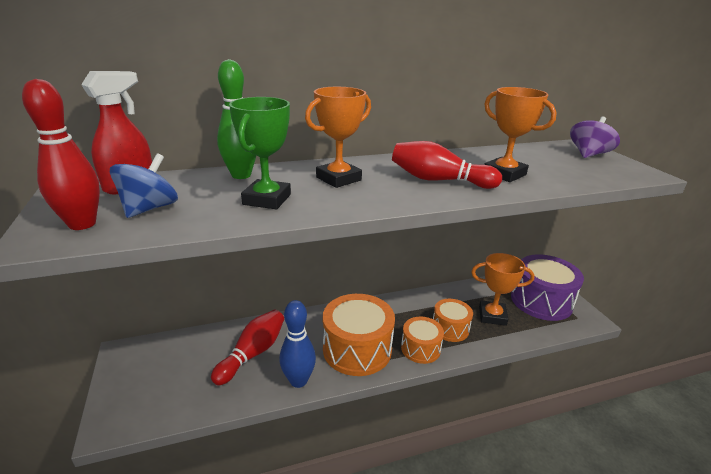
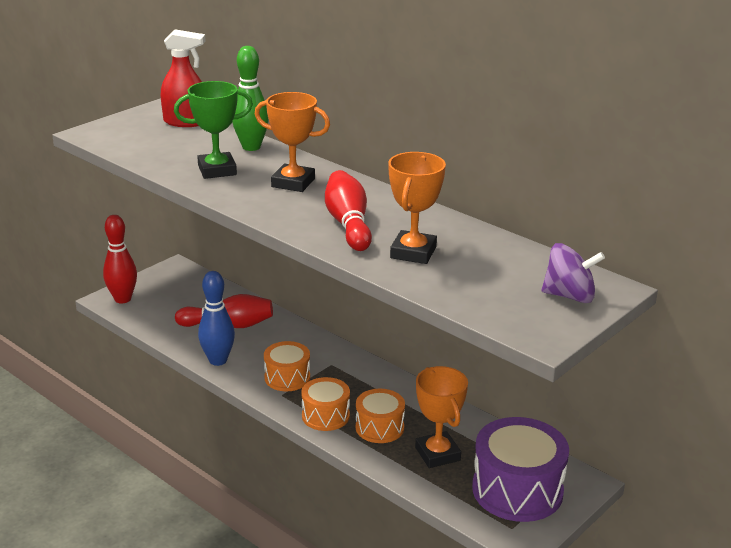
camera: 60 degrees right, 0 degrees up
(82, 224) = (118, 134): red bowling pin -> red bowling pin (123, 299)
(150, 208) = (159, 142): blue spinning top -> none
(357, 349) = (287, 377): orange drum -> orange drum, size x0.58

